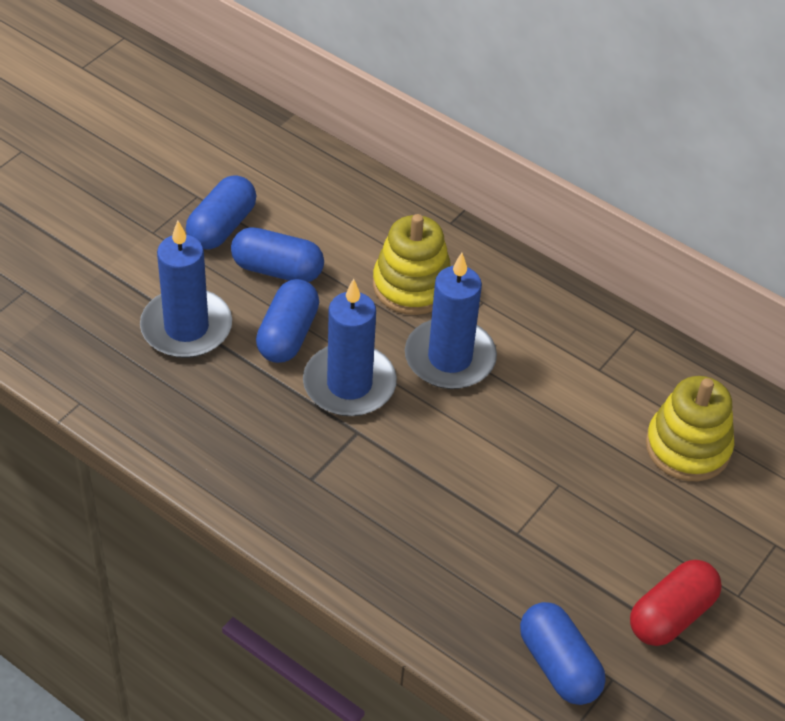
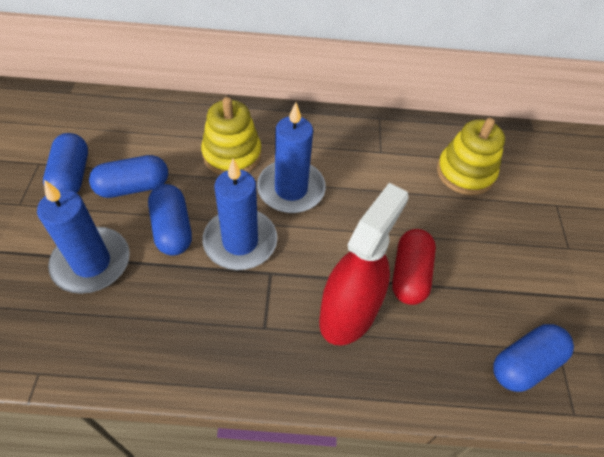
camera: 35 degrees left, 5 degrees up
(408, 513) = (348, 313): none -> red spray bottle
(558, 665) = (525, 364): blue capsule -> blue capsule turned 60 degrees counterclockwise
(671, 615) = (550, 284): red capsule -> red capsule (410, 275)

